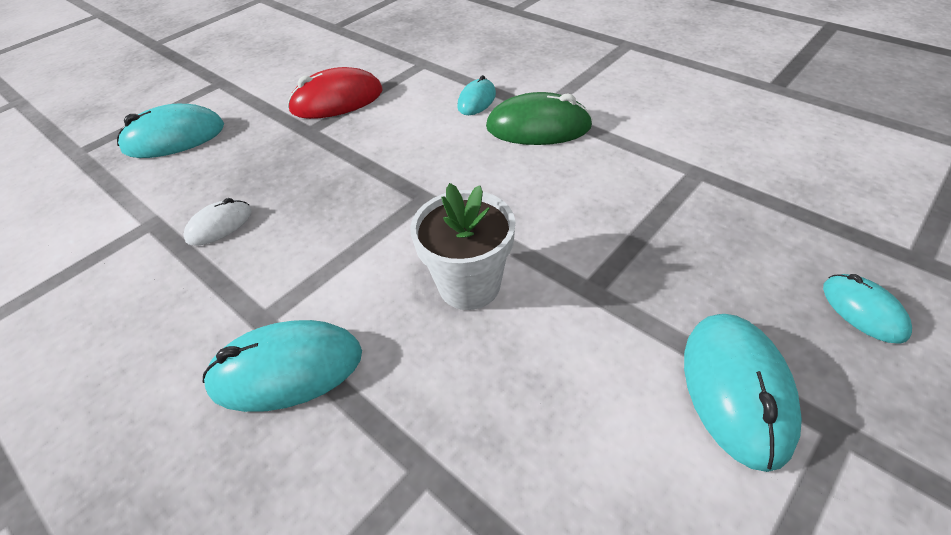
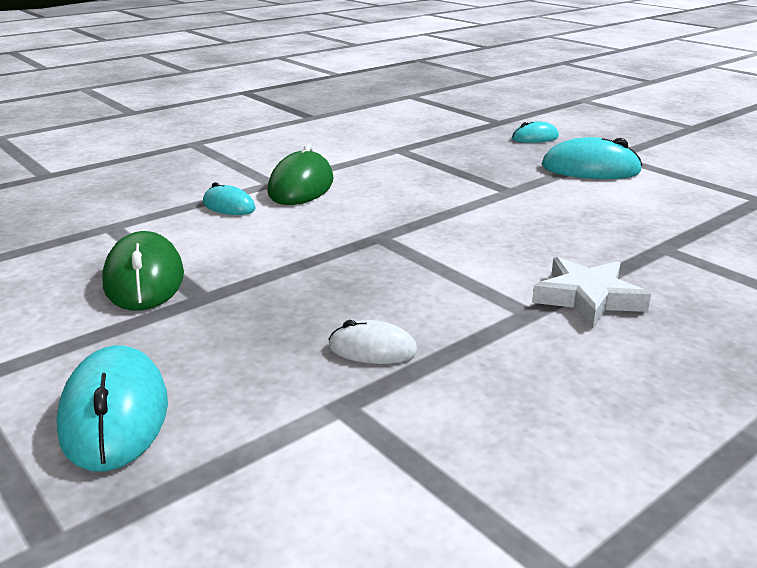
camera: 85 degrees left, 20 degrees down
(219, 225) = (372, 349): white mouse -> white mouse turned 45 degrees counterclockwise
(286, 370) = (587, 298): turquoise mouse -> white star
(337, 101) = (144, 279): red mouse -> green mouse
(469, 285) = (499, 226): white flower pot -> none

